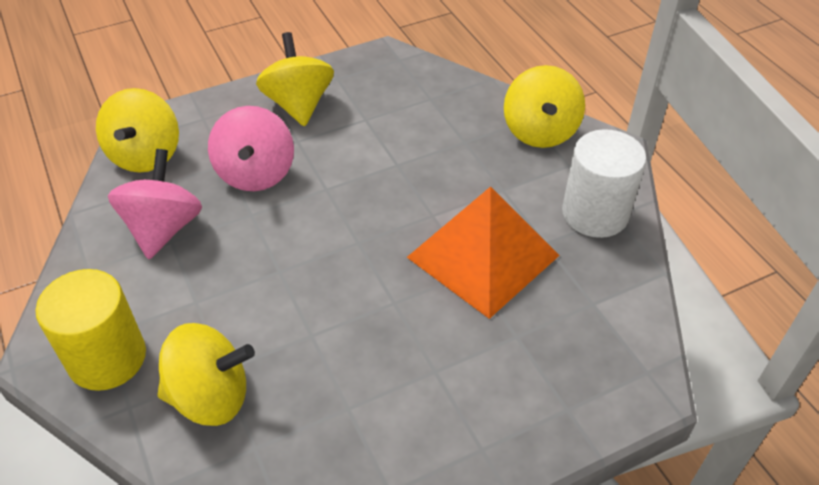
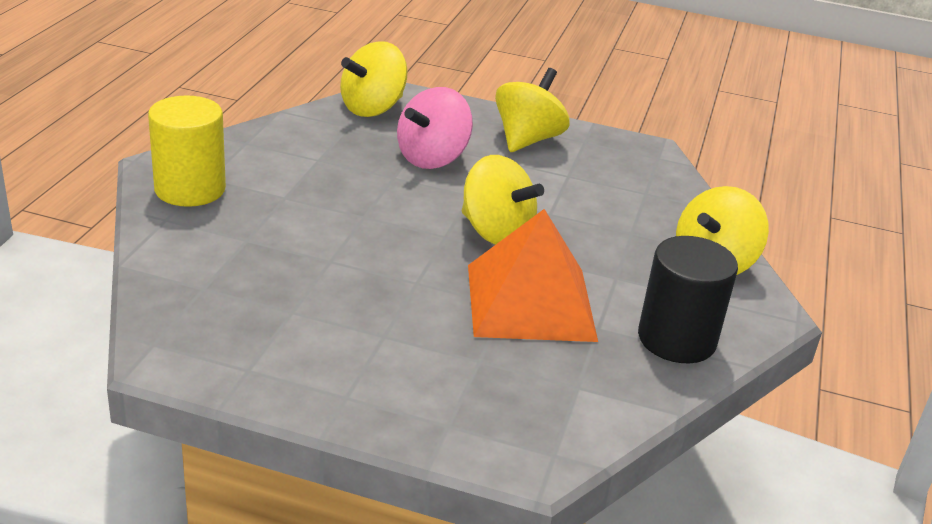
camera: 40 degrees right, 15 degrees down
(163, 228) = (324, 150): pink spinning top -> none
(211, 396) = (218, 246): yellow spinning top -> yellow spinning top (496, 233)
(595, 213) = (676, 339): white cylinder -> black cylinder

